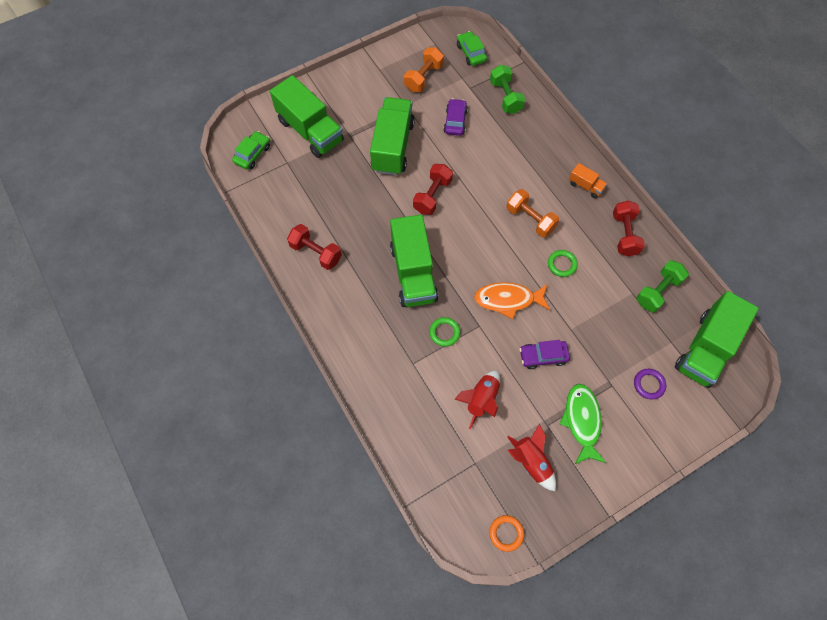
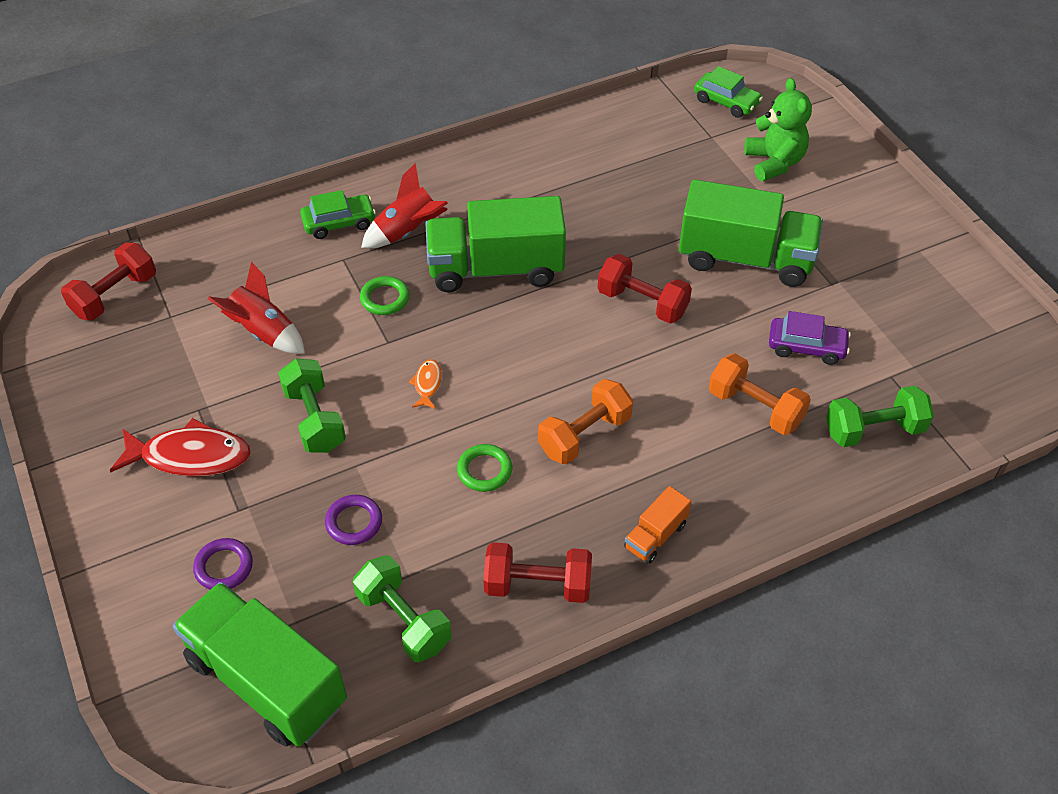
camera: 95 degrees right, 15 degrees down
(310, 131) = (774, 163): green truck -> green teddy bear
(316, 253) = (545, 164): red dumbbell -> red dumbbell (115, 295)
(423, 77) = (907, 309): orange dumbbell -> orange dumbbell (755, 408)
(471, 53) = (982, 386): green car -> green car (339, 223)
(506, 533) = (59, 340): orange ring -> none
(508, 300) = (427, 384): orange fish -> orange fish, size x0.47
(531, 462) = (148, 381): red rocket -> red rocket (407, 232)
(543, 356) = (315, 419): purple car -> green dumbbell
(582, 421) = (190, 456): green fish -> red fish
(607, 324) = (354, 522): none -> purple ring

